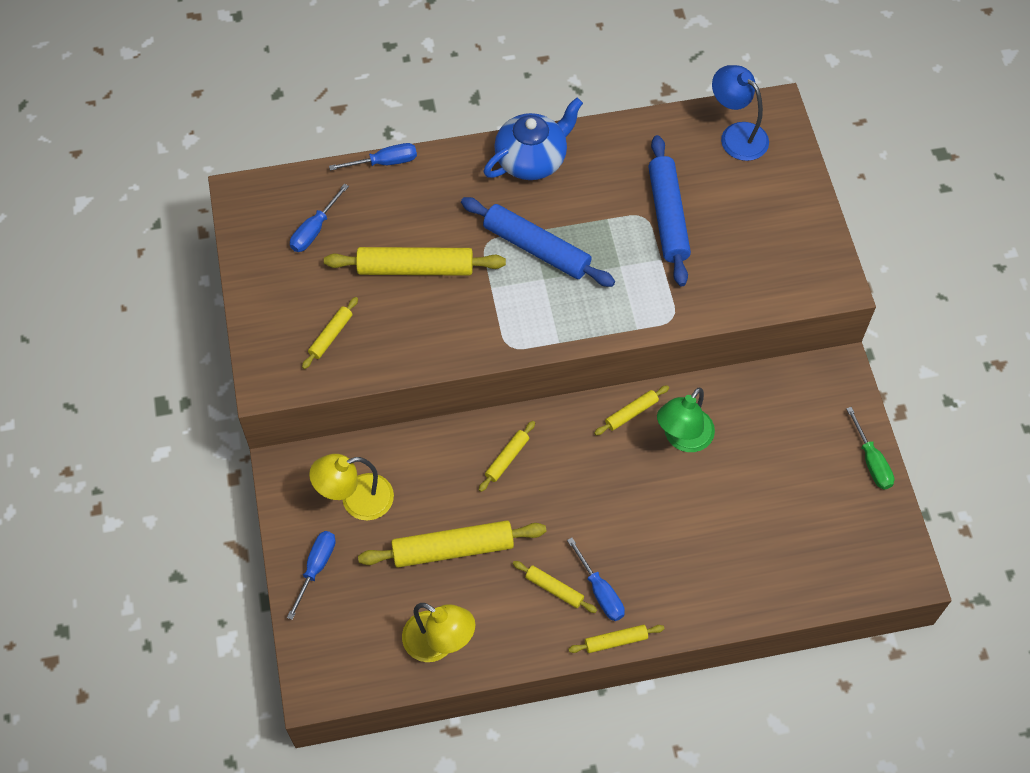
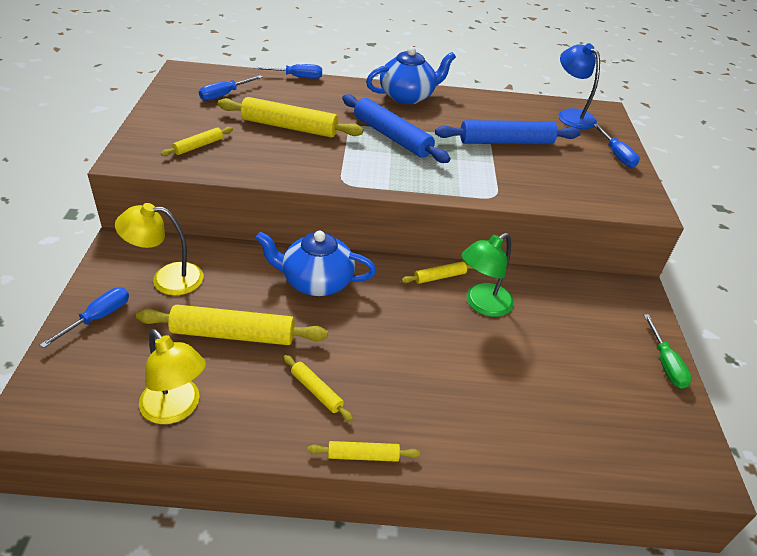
camera: 10 degrees right, 20 degrees down
(507, 458) = (316, 281): yellow rolling pin -> blue teapot
(600, 591) = (363, 405): blue screwdriver -> blue screwdriver (616, 155)
(668, 216) = (506, 142): blue rolling pin -> blue rolling pin turned 75 degrees clockwise

